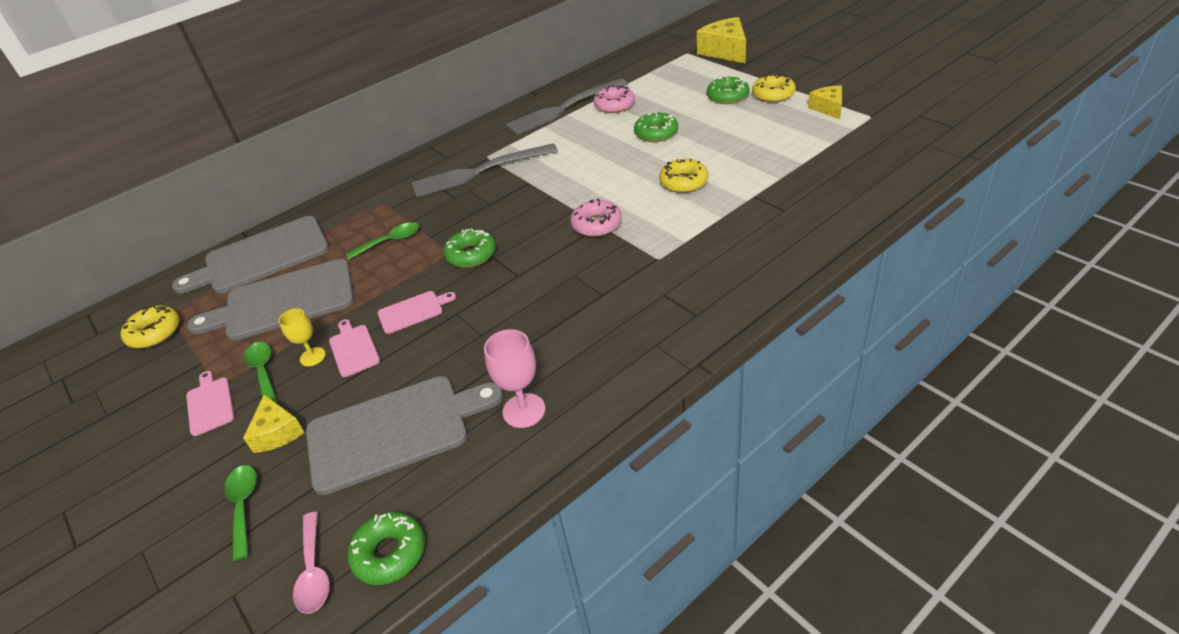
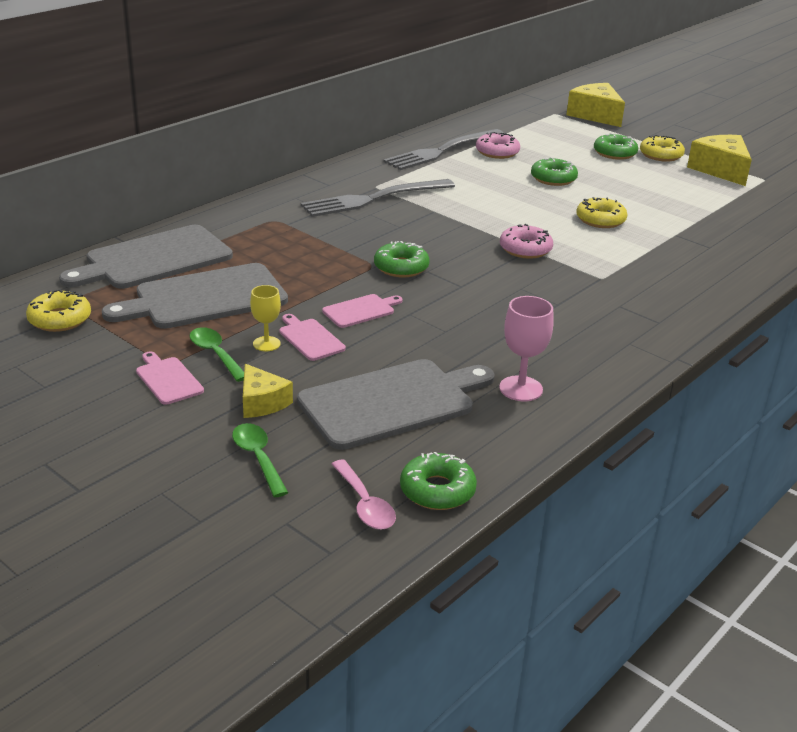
camera: 15 degrees left, 10 degrees down
(390, 241) = (302, 253): green spoon -> none
(828, 108) = (720, 170): yellow cheese -> yellow cheese, size x1.66

